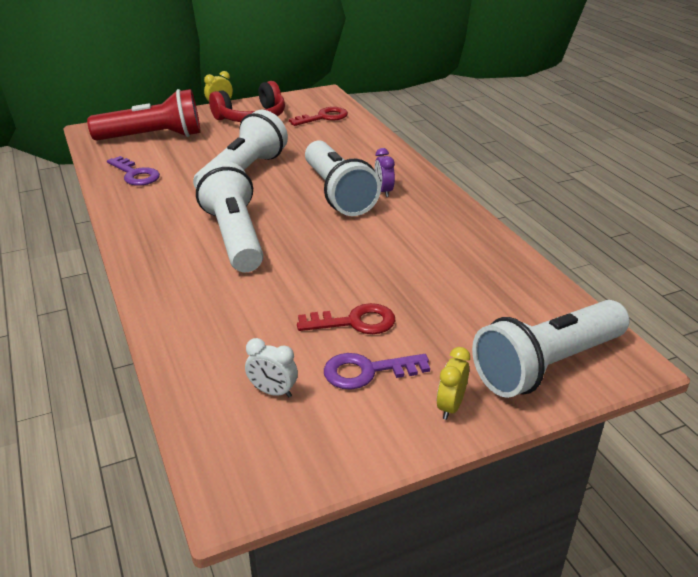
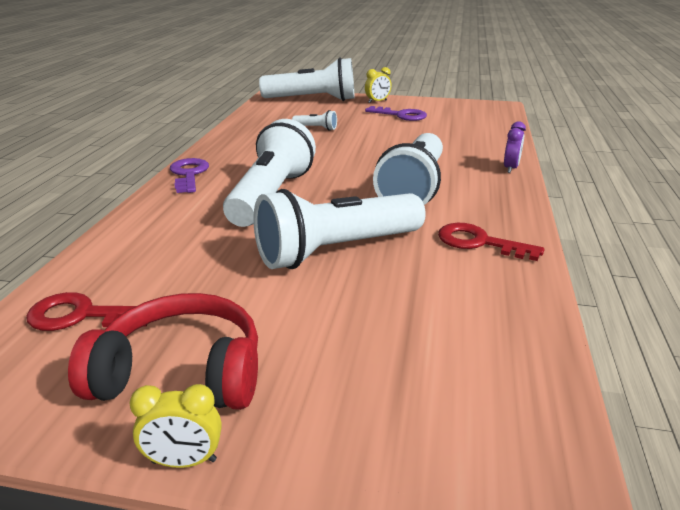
camera: 145 degrees left, 5 degrees down
(135, 174) = (487, 301): purple key -> purple key (189, 174)
(153, 137) = (417, 392): red flashlight -> none
(273, 392) = (458, 120): white clock -> none
(355, 322) = (382, 129): red key -> red key (479, 242)
(383, 191) = (228, 185): purple clock -> purple clock (510, 168)
(431, 291) = (316, 128): none -> white flashlight

